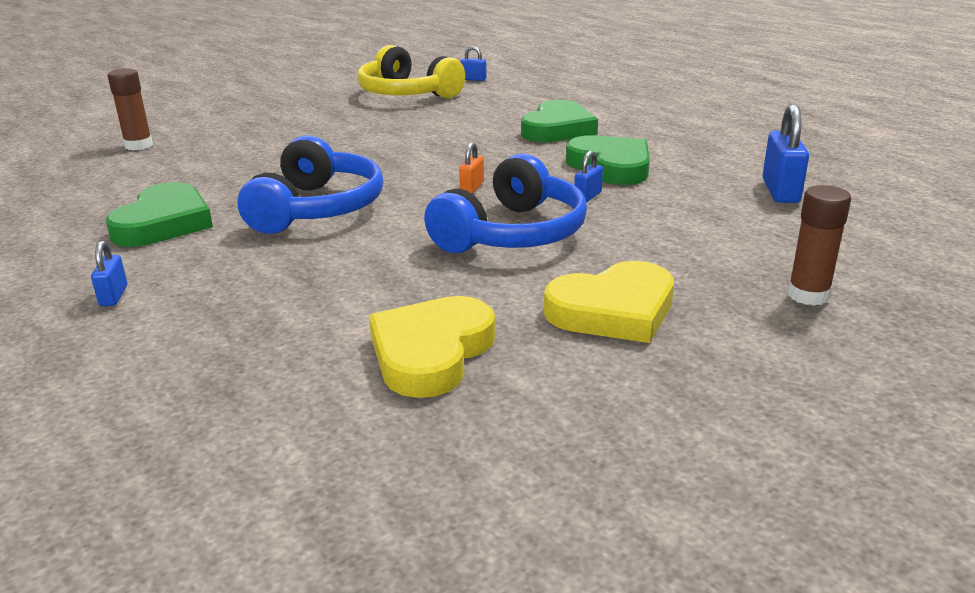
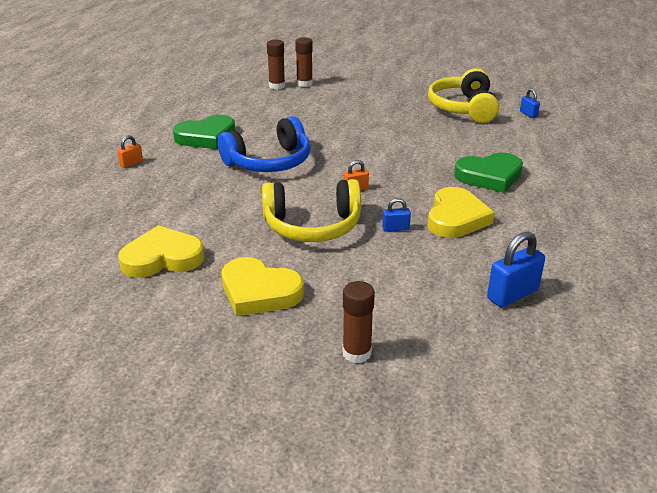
camera: 50 degrees right, 5 degrees up
(113, 296) = (131, 163): blue padlock -> orange padlock
(172, 132) = (304, 83): none -> brown glue stick
(512, 233) = (312, 226): blue headphones -> yellow headphones
(611, 166) = (456, 218): green heart -> yellow heart

